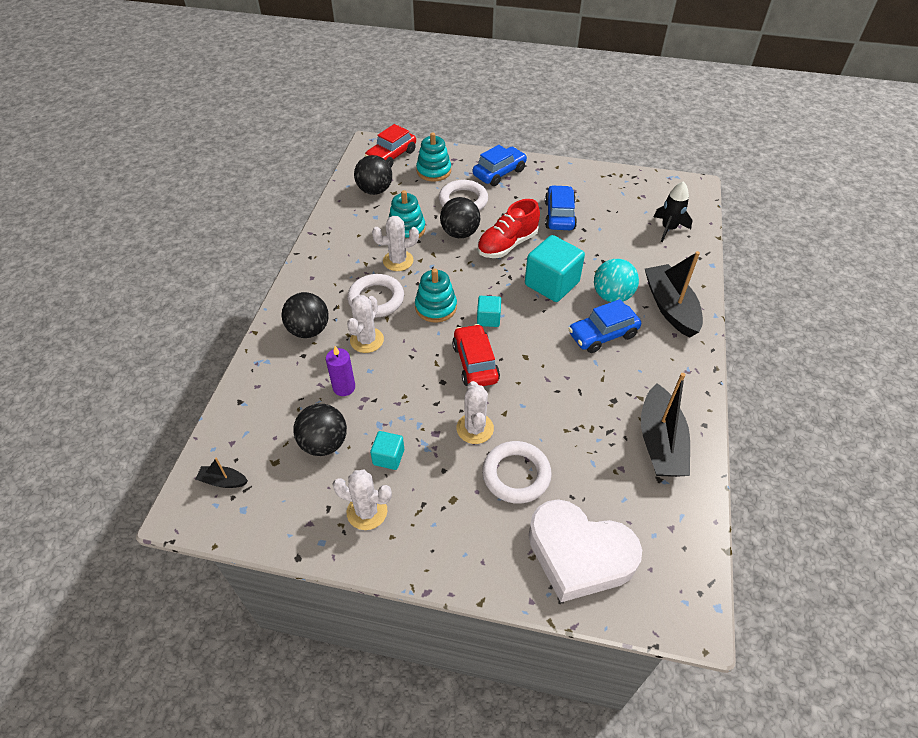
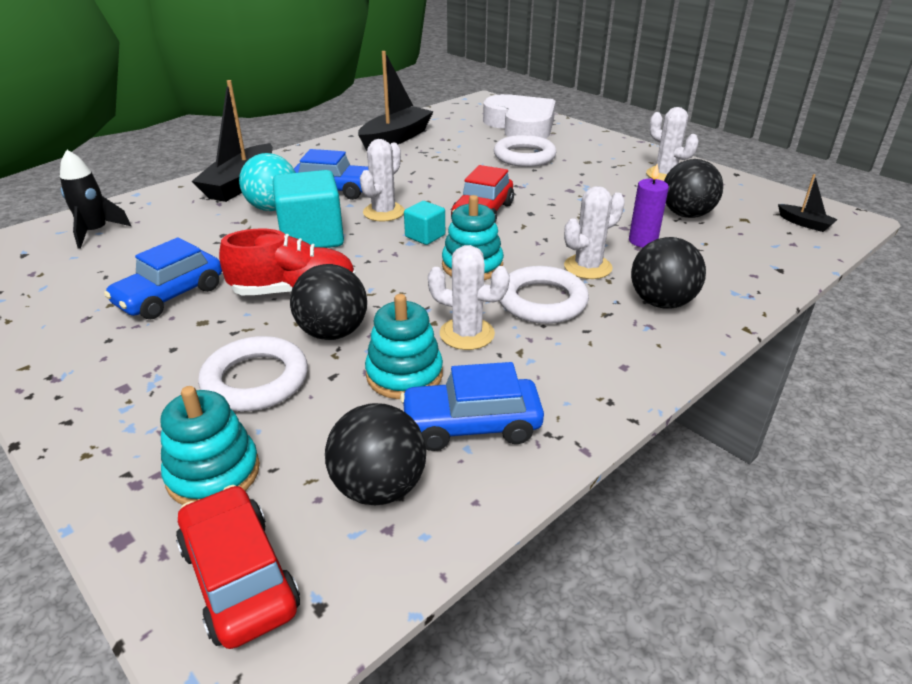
camera: 145 degrees left, 15 degrees down
(388, 457) = (626, 191): turquoise cube -> none
(391, 156) = (239, 577): red car -> red car turned 105 degrees counterclockwise
(475, 428) = (531, 182): white cactus -> white cactus (384, 212)
(499, 173) = (119, 403): blue car -> blue car (471, 426)

